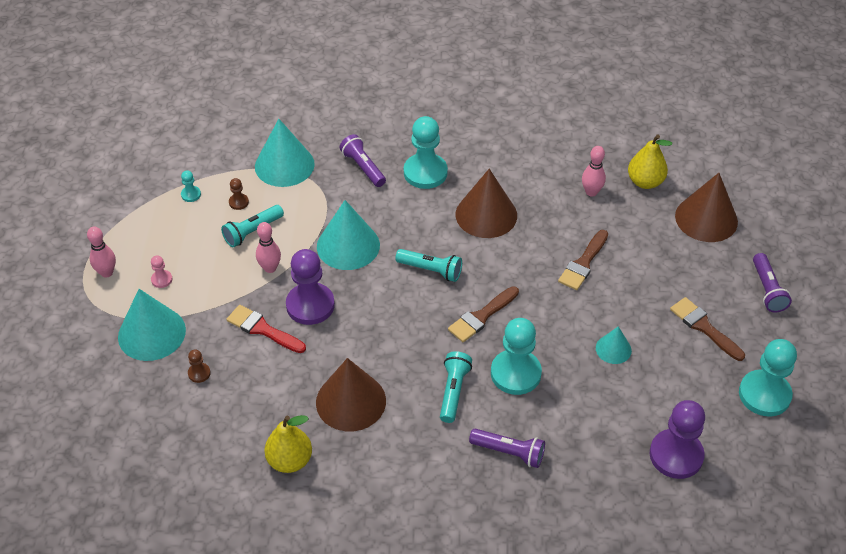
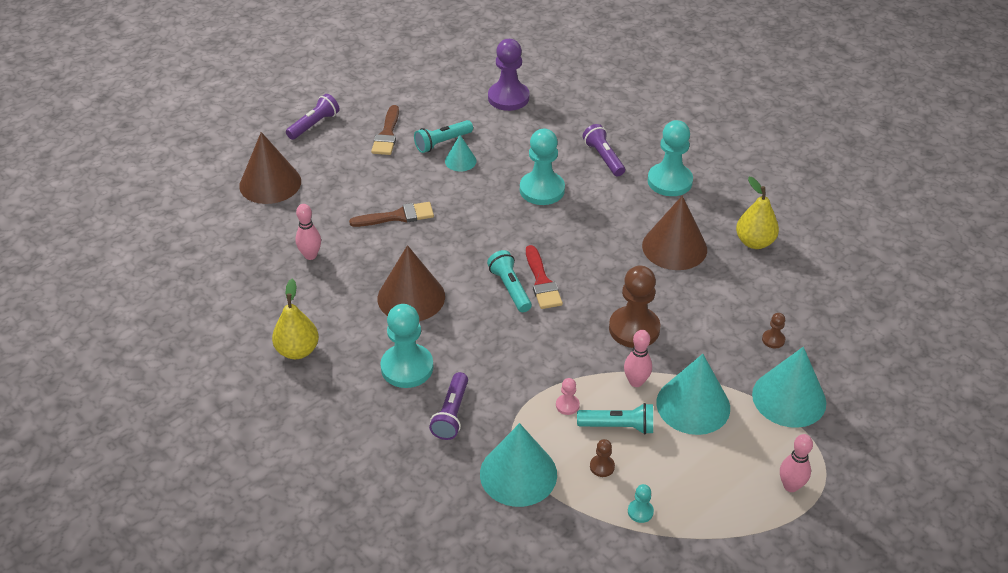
camera: 135 degrees left, 5 degrees down
(161, 279) = (742, 441): pink pawn -> pink pawn (567, 405)
(262, 329) = (691, 337): red brush -> red brush (542, 282)
(310, 305) = (634, 329): purple pawn -> brown pawn
(348, 245) = (550, 353): turquoise cone -> turquoise cone (693, 405)
(453, 391) = (596, 207): turquoise flashlight -> turquoise flashlight (442, 143)
(481, 317) = (517, 234): brown brush -> none
(645, 182) = (262, 234): yellow pear -> yellow pear (297, 350)
(764, 394) = (413, 88): turquoise pawn -> turquoise pawn (669, 181)

